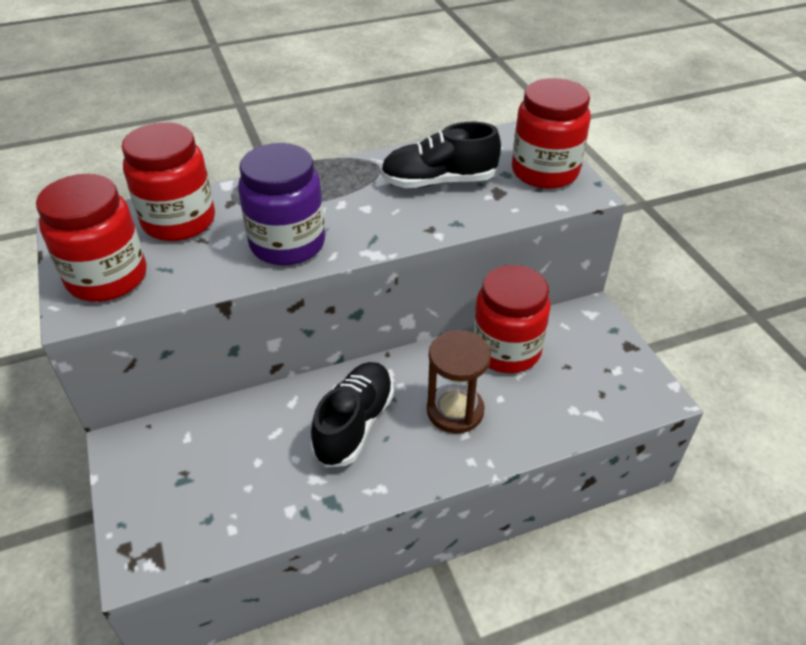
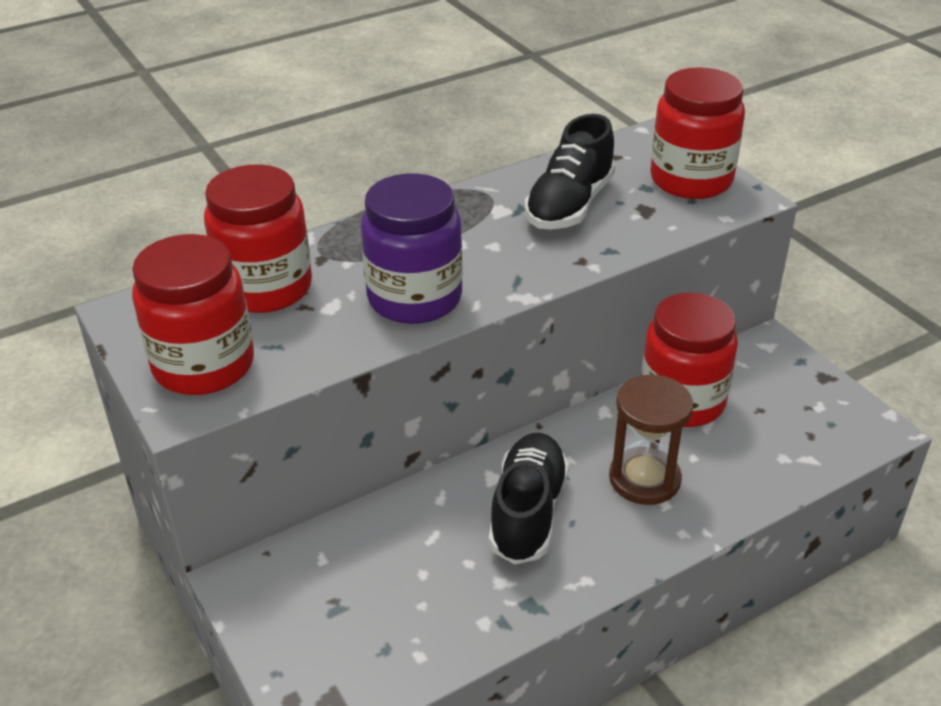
camera: 10 degrees left, 5 degrees down
(439, 181) = (569, 205): black shoe -> black shoe turned 45 degrees counterclockwise

